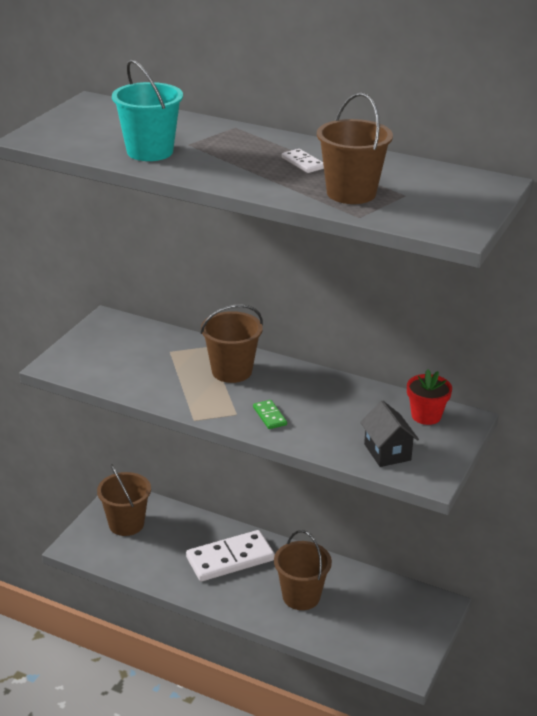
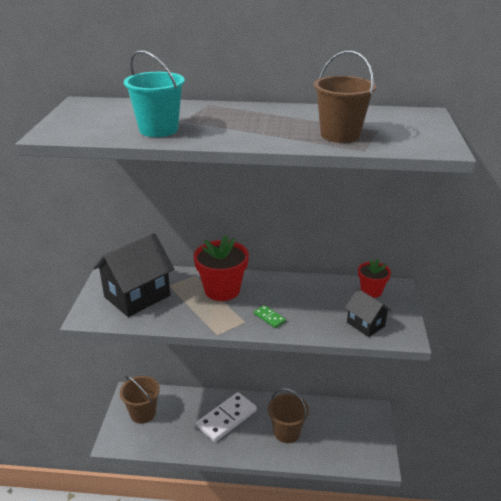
camera: 20 degrees left, 0 degrees up
(125, 355) = (137, 296): none -> black house
(231, 371) = (222, 290): brown bucket -> red flower pot
(303, 163) = (283, 120): white domino -> none

